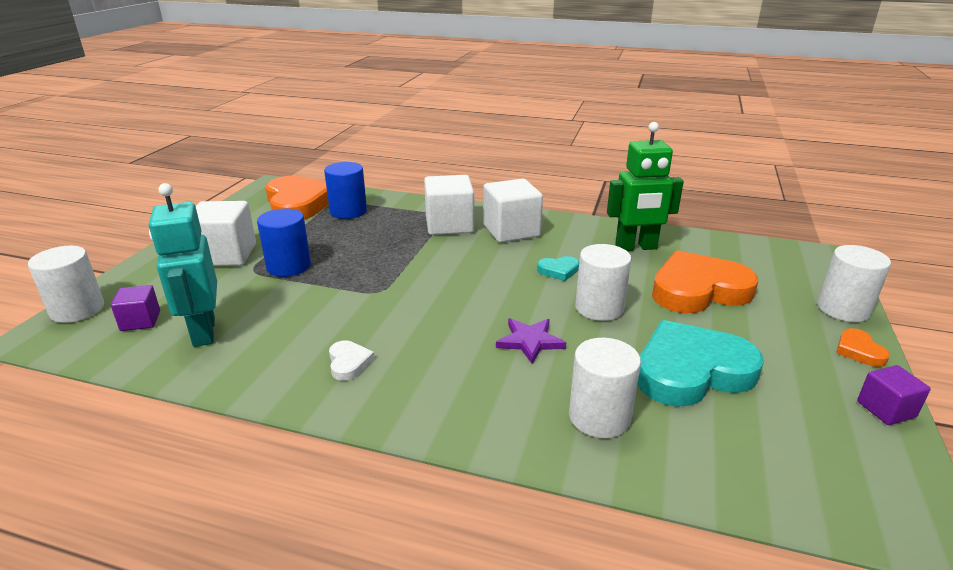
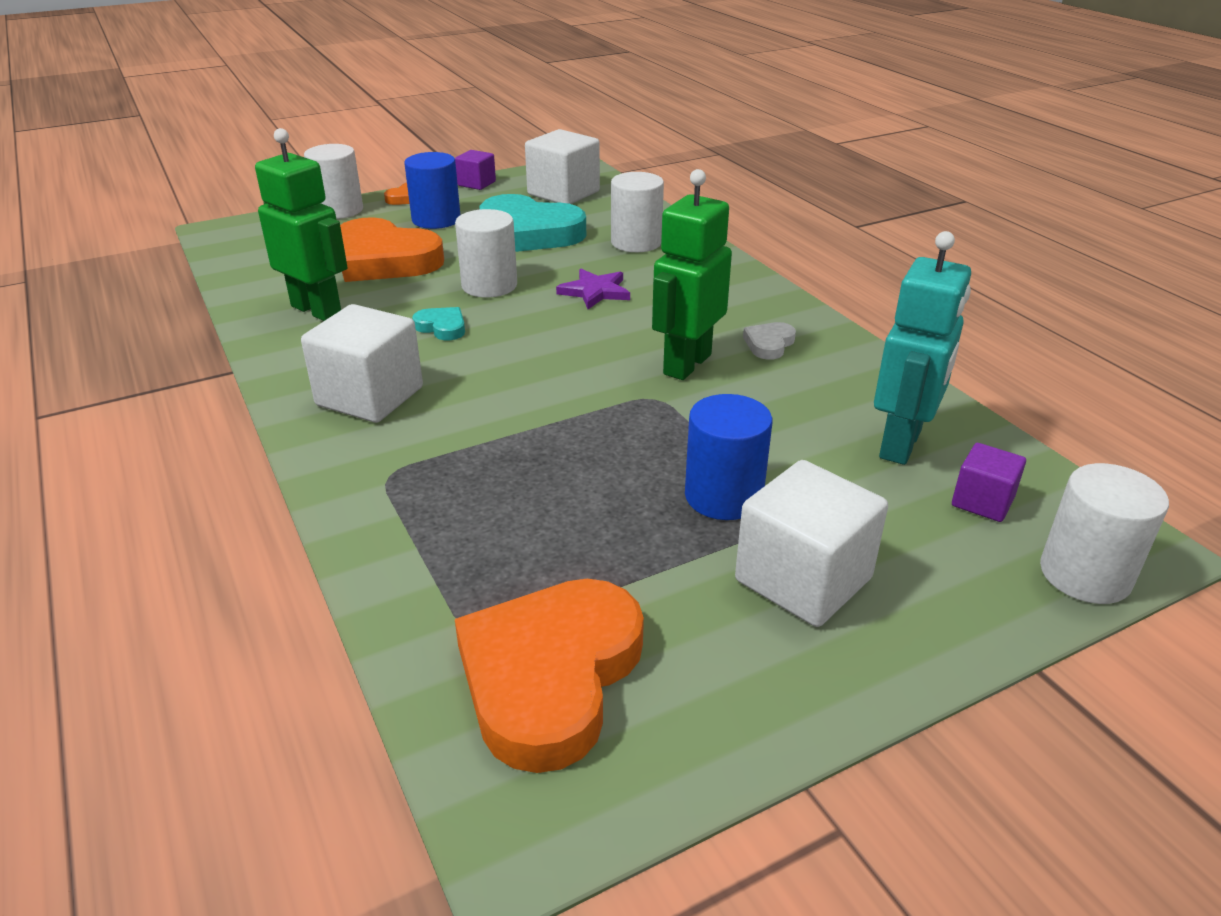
camera: 135 degrees left, 5 degrees up
(348, 211) = (496, 581): blue cylinder -> blue cylinder (436, 219)
(387, 319) = (686, 364): none -> green robot
(449, 225) = (414, 450): white cube -> white cube (563, 193)

